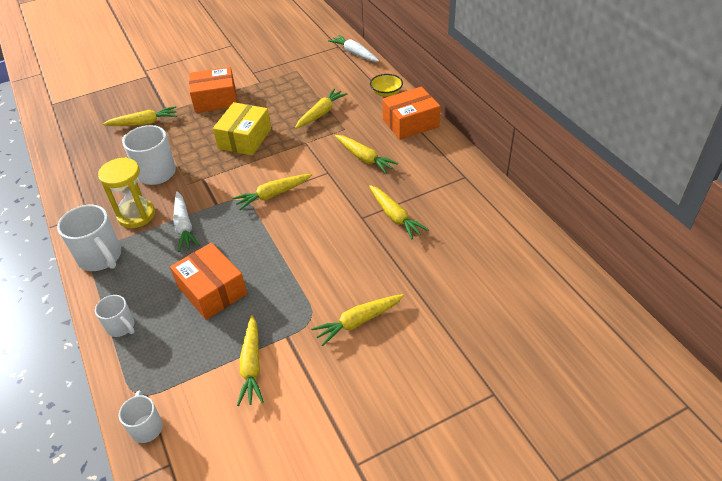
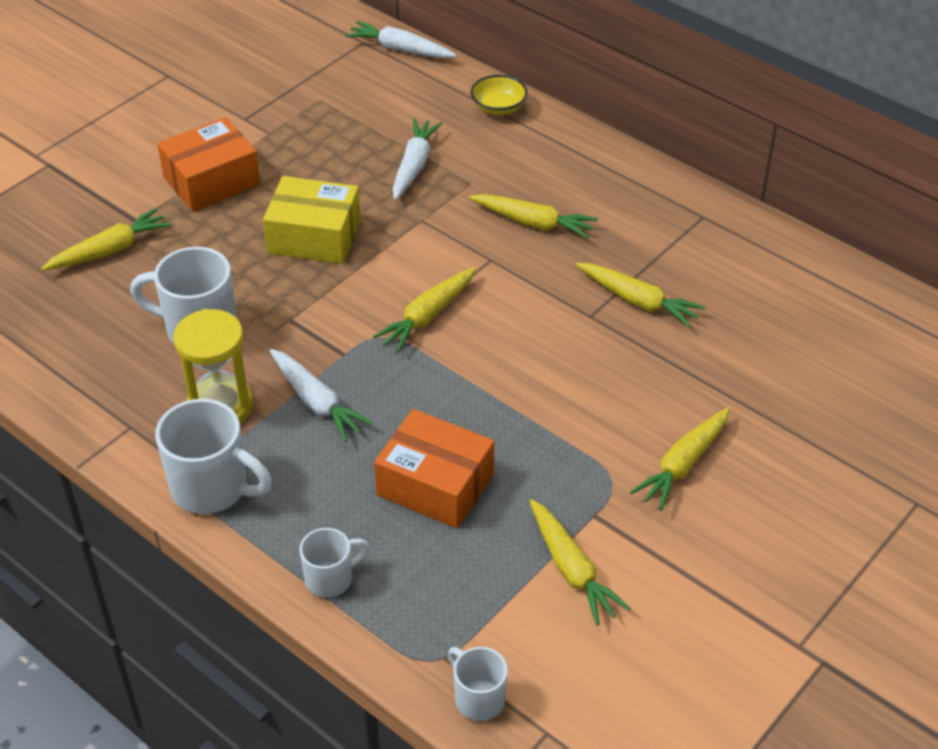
camera: 25 degrees left, 0 degrees up
(121, 327) = (331, 579): white mug -> white mug turned 45 degrees counterclockwise
(245, 138) = (314, 236): yellow box -> yellow box turned 75 degrees counterclockwise
(321, 113) = (414, 165): yellow carrot -> white carrot
(410, 123) = (569, 150): orange box -> none

